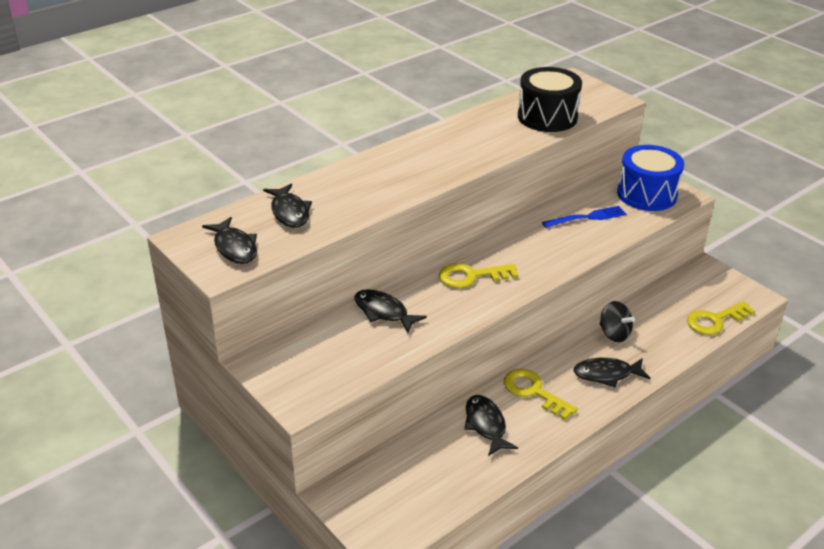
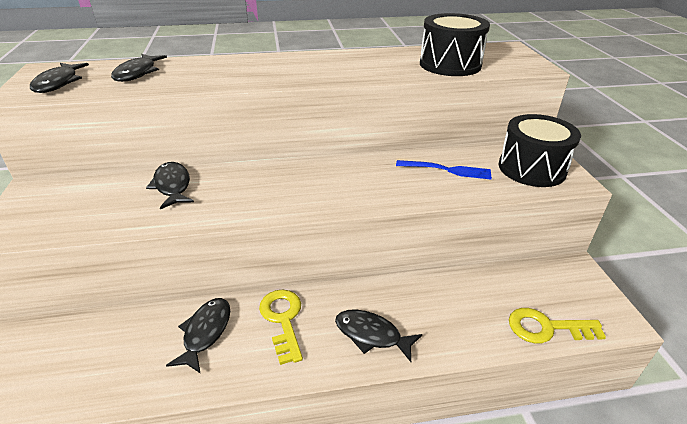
camera: 30 degrees right, 0 degrees up
(471, 276) = (280, 183): yellow key -> none
(614, 334) = (418, 296): black spinning top -> none
(647, 194) = (531, 168): blue drum -> black drum

